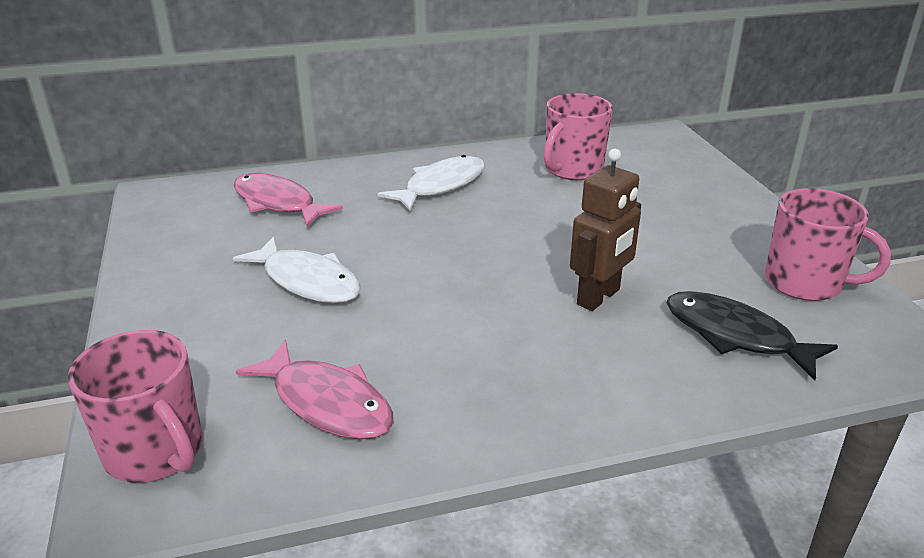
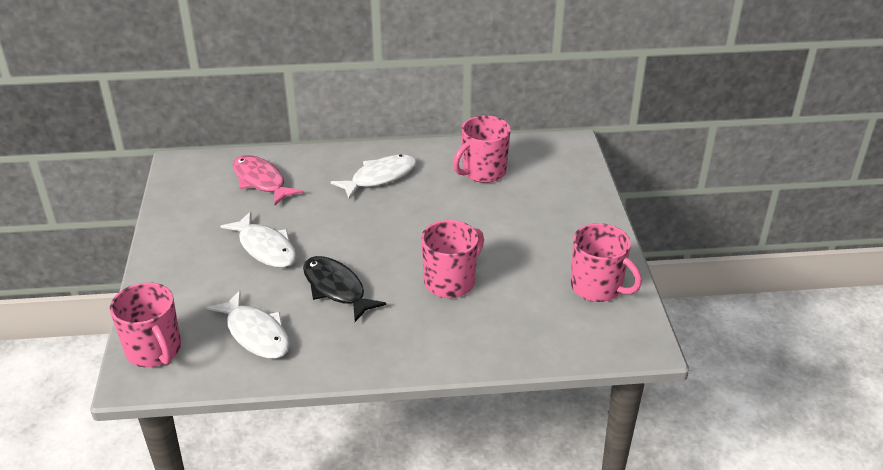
camera: 10 degrees right, 5 degrees up
(327, 403) = (256, 333): pink fish -> white fish
(599, 297) = (450, 282): brown robot -> pink mug
(735, 336) = (525, 320): black fish -> black fish (336, 289)

